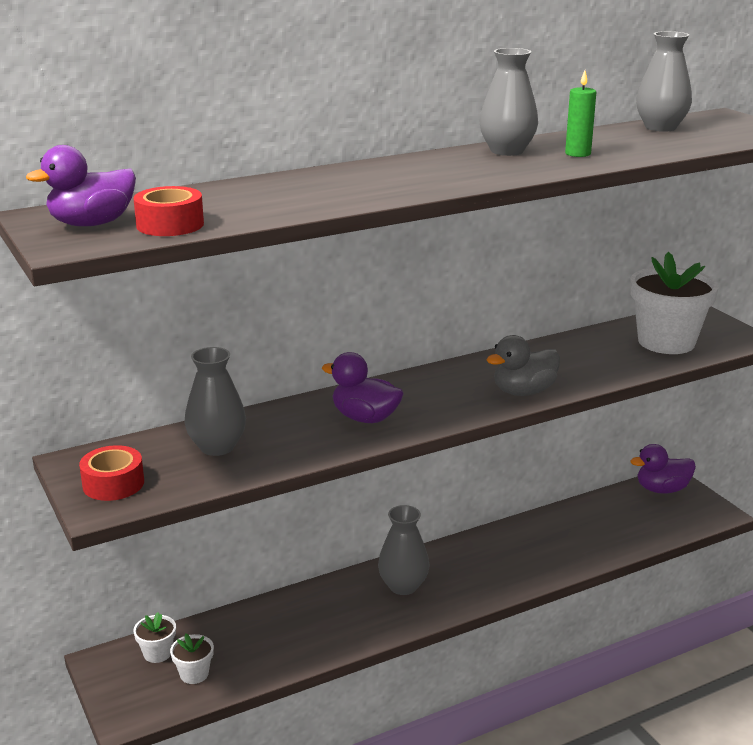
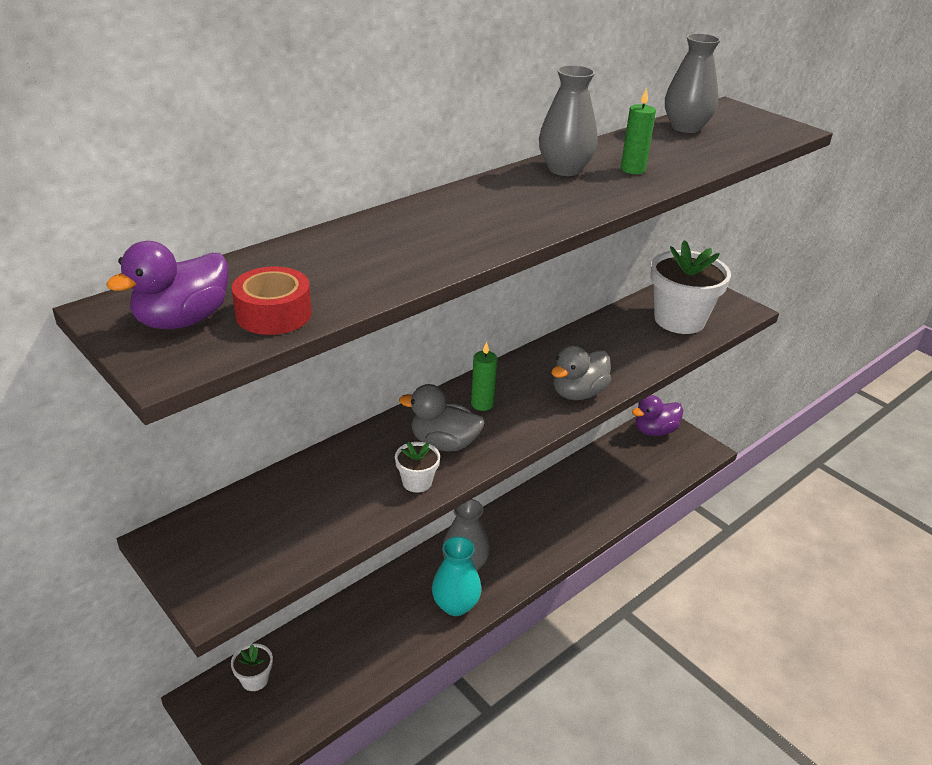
camera: 15 degrees left, 10 degrees up
(113, 484) = (218, 565): red tape -> none
(194, 674) = (297, 697): white flower pot -> white flower pot (417, 482)
(217, 447) = (310, 499): grey vase -> none
(365, 418) = (444, 443): purple duck -> grey duck
(382, 619) = (455, 605): none -> turquoise vase
(418, 392) = (482, 404): none -> green candle

